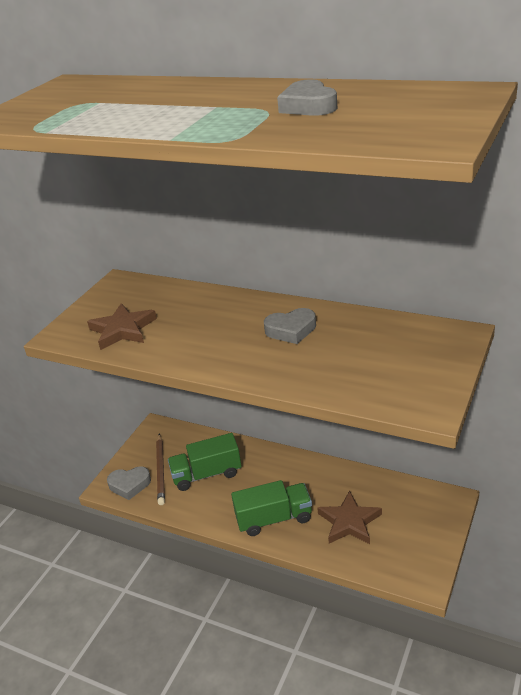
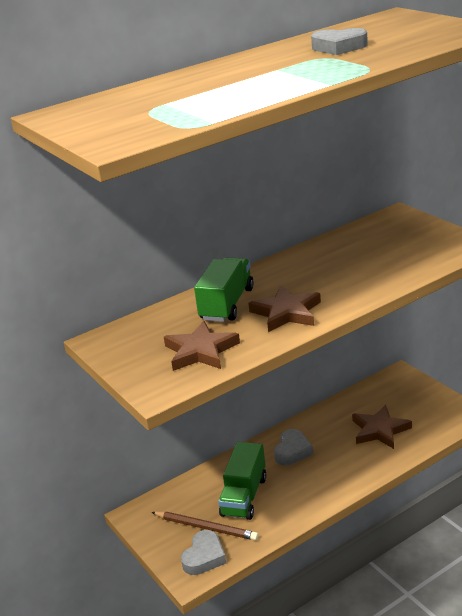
camera: 60 degrees left, 5 degrees down
(206, 346) = (286, 313): none -> brown star
(274, 519) = (340, 470): green truck -> green truck (227, 304)
(291, 330) = (312, 271): grey heart -> grey heart (292, 451)

